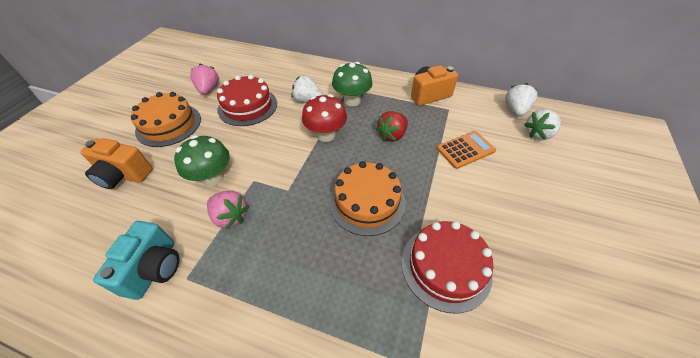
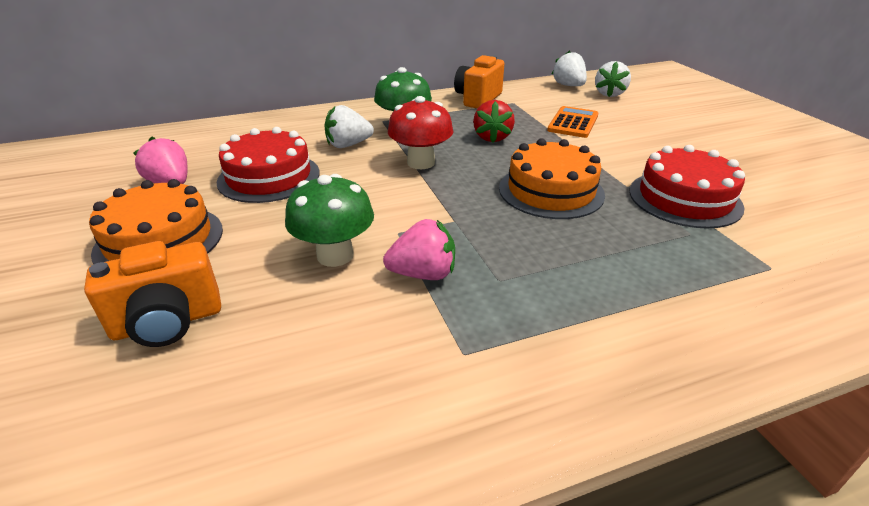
camera: 40 degrees left, 15 degrees down
(154, 269) = (404, 373): turquoise camera -> none

